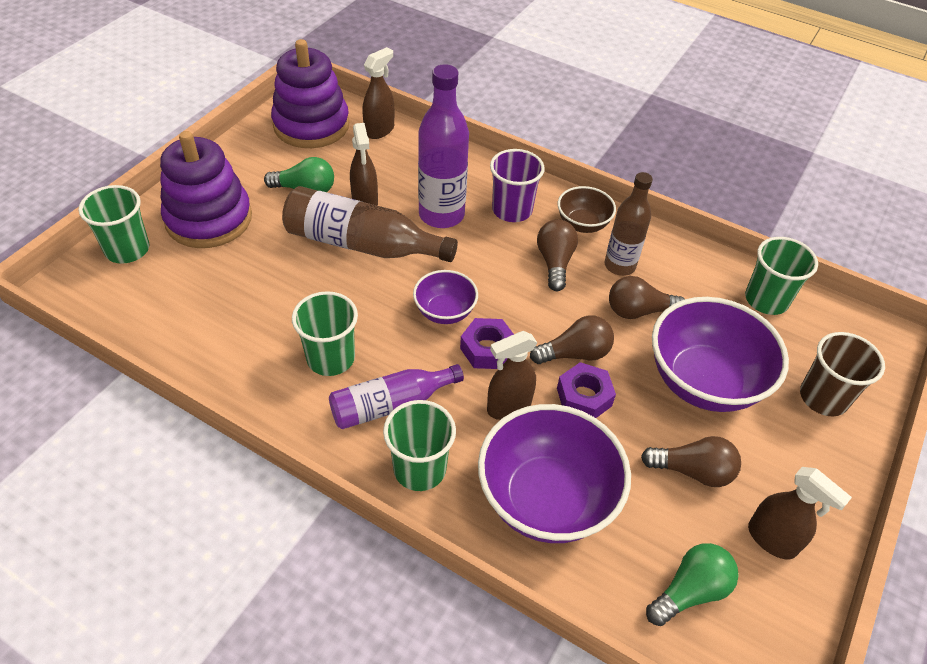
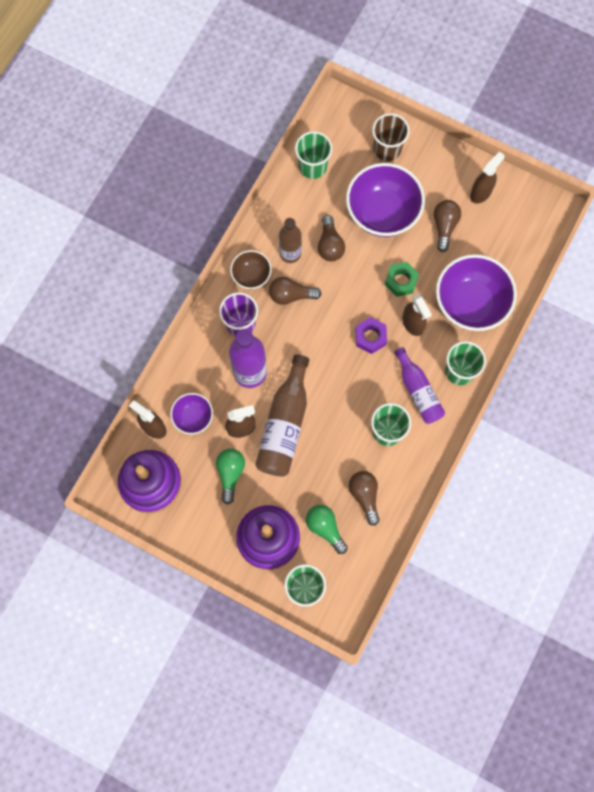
camera: 90 degrees left, 25 degrees up
(445, 312) = (342, 364): purple bowl -> purple bowl (193, 417)
(575, 354) = (369, 285): brown light bulb -> brown light bulb (364, 496)
(584, 397) = (401, 281): purple nut -> green nut
(690, 591) = (513, 236): green light bulb -> green light bulb (325, 528)

